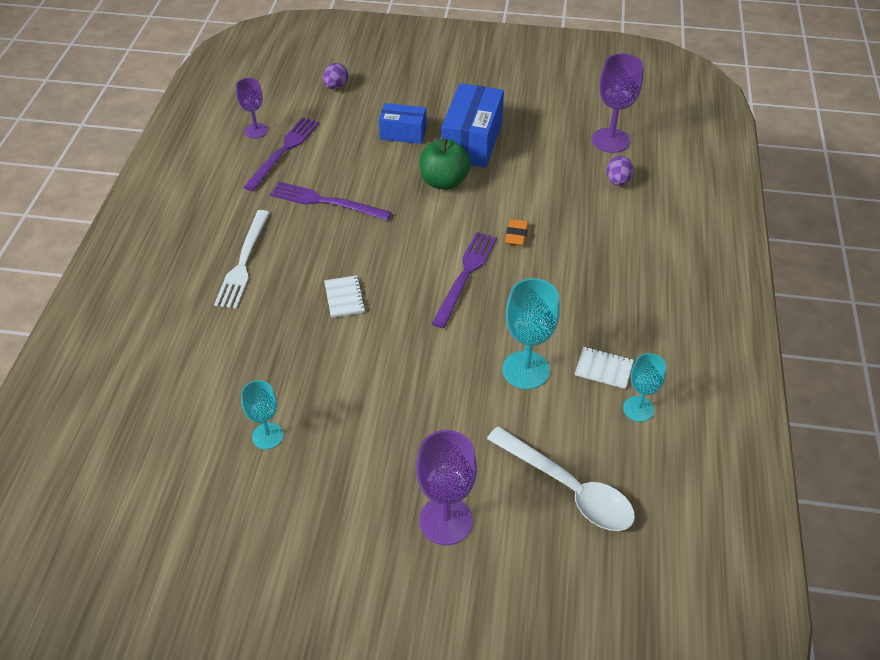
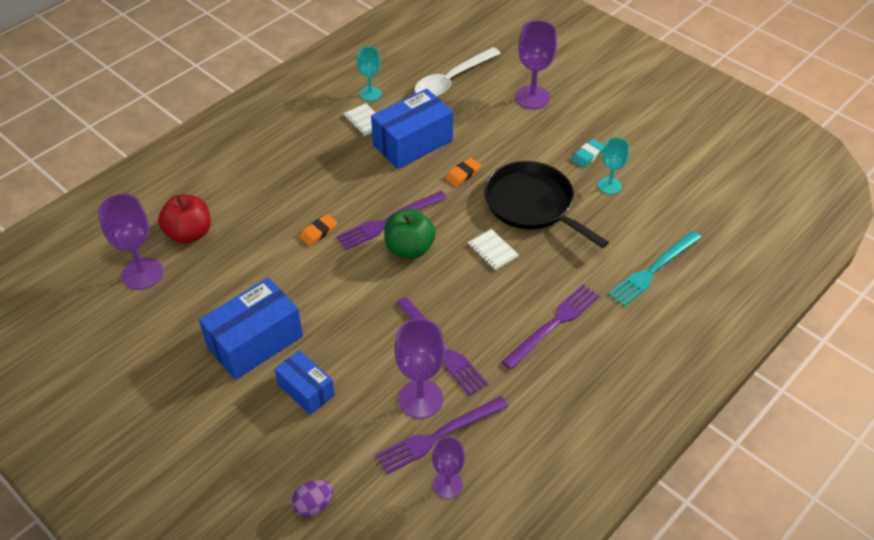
camera: 145 degrees left, 0 degrees up
(171, 358) = (653, 270): none -> turquoise fork
(243, 262) = (553, 324): white fork -> purple fork
(315, 165) = (420, 399): none -> purple goblet
(317, 465) = (587, 155): none -> turquoise eraser
(340, 366) = (532, 204): none -> black pan
(344, 297) = (492, 251): white notebook -> white notebook turned 60 degrees counterclockwise
(439, 362) = (463, 174): none -> orange eraser
(444, 181) = (323, 312): green apple -> green apple (409, 249)
(525, 370) = (413, 143): turquoise goblet -> blue box
(568, 488) = (452, 80): white spoon -> white spoon turned 120 degrees counterclockwise
(617, 181) = (189, 234): purple egg -> red apple

